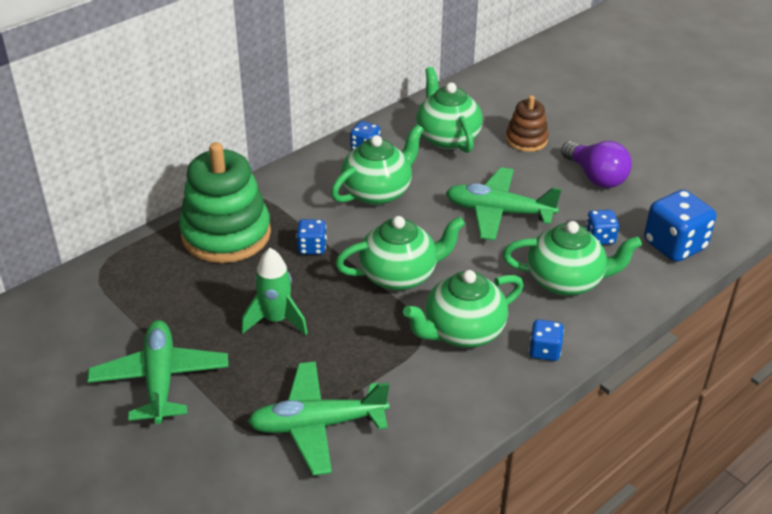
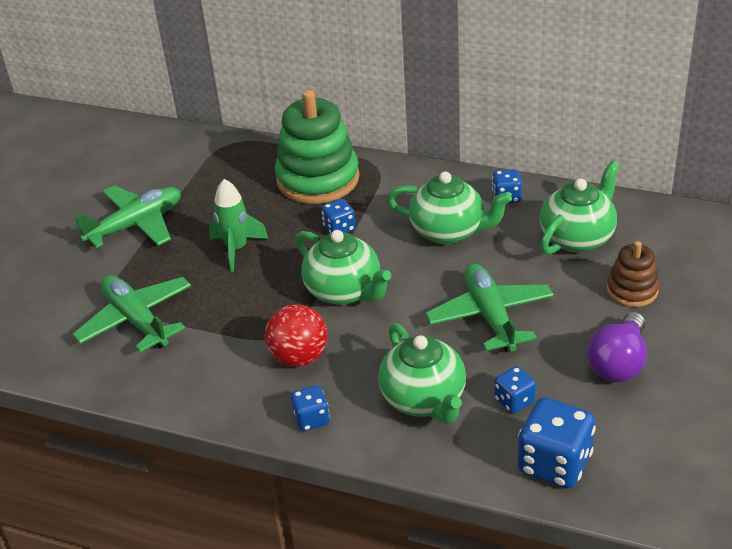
camera: 65 degrees right, 0 degrees up
(462, 332) = (299, 357): green teapot -> red ball

